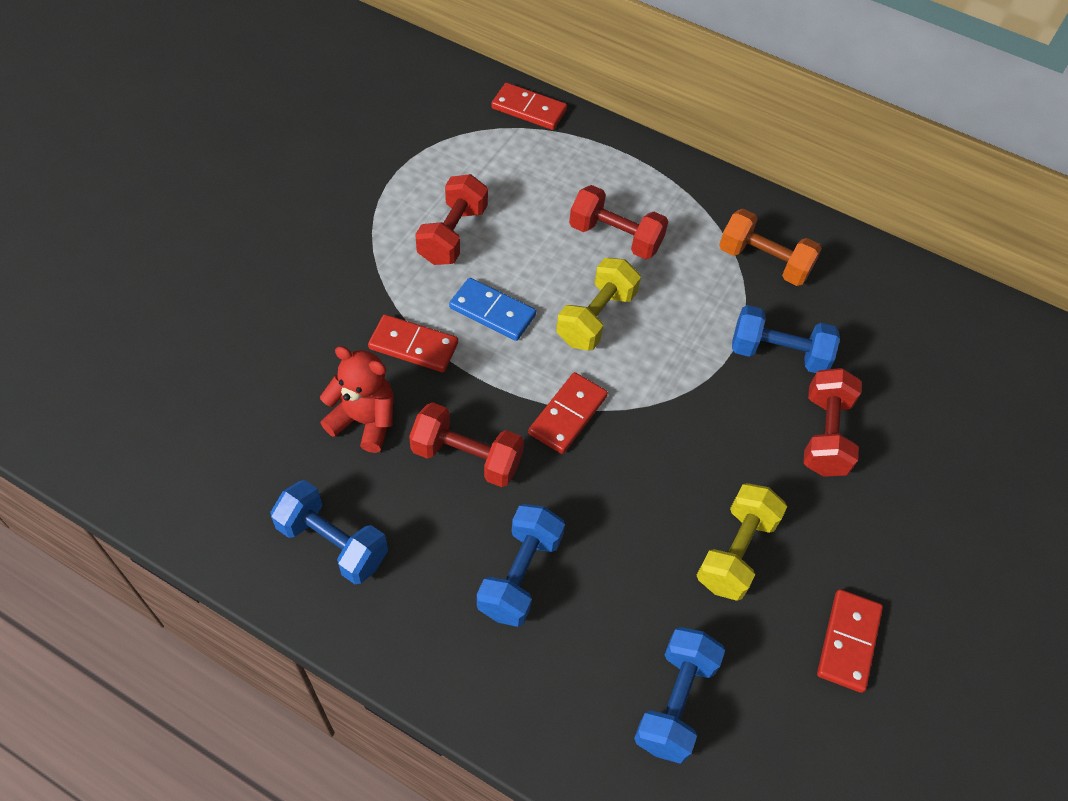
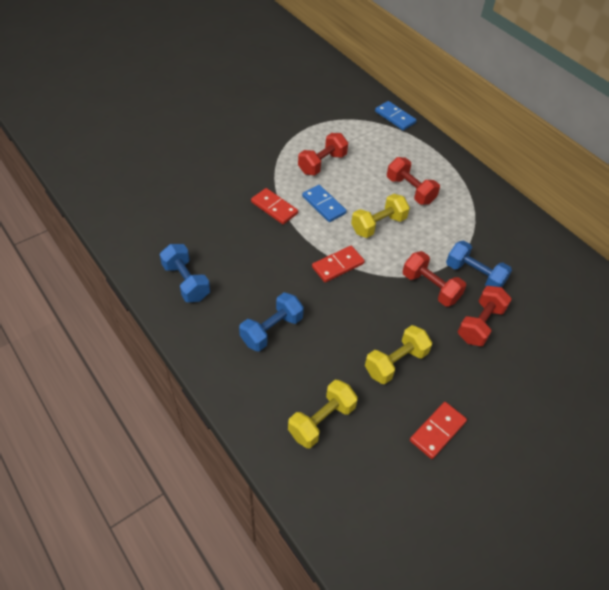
camera: 25 degrees right, 5 degrees down
(364, 421) = (231, 233): red teddy bear -> none
(466, 457) = (274, 267): red dumbbell -> red dumbbell (430, 287)
(529, 109) = (395, 117): red domino -> blue domino
(674, 702) = (321, 421): blue dumbbell -> yellow dumbbell
(764, 262) = (490, 227): orange dumbbell -> none

